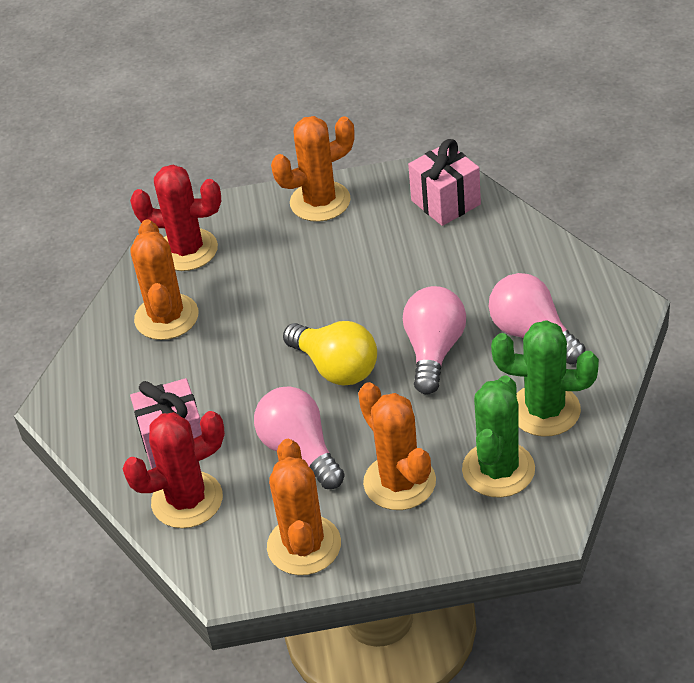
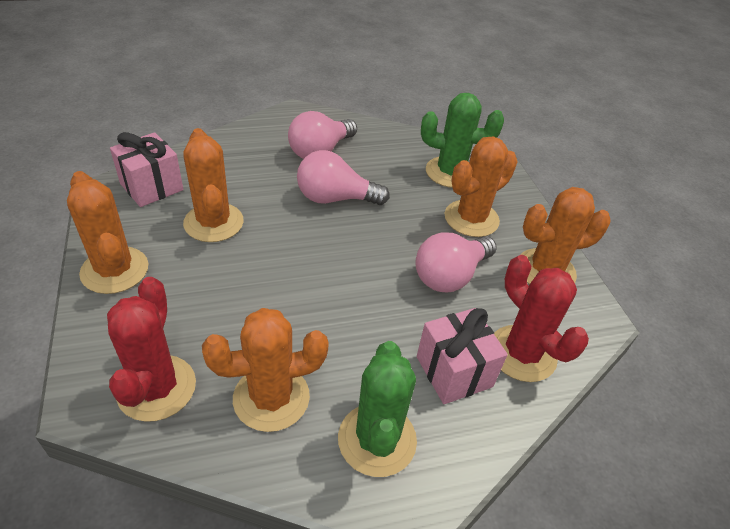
camera: 105 degrees left, 0 degrees up
(336, 368) = (353, 255): yellow light bulb -> none
(388, 256) = (213, 222): none -> orange cactus
(545, 410) = (394, 150): green cactus -> green cactus (377, 439)

